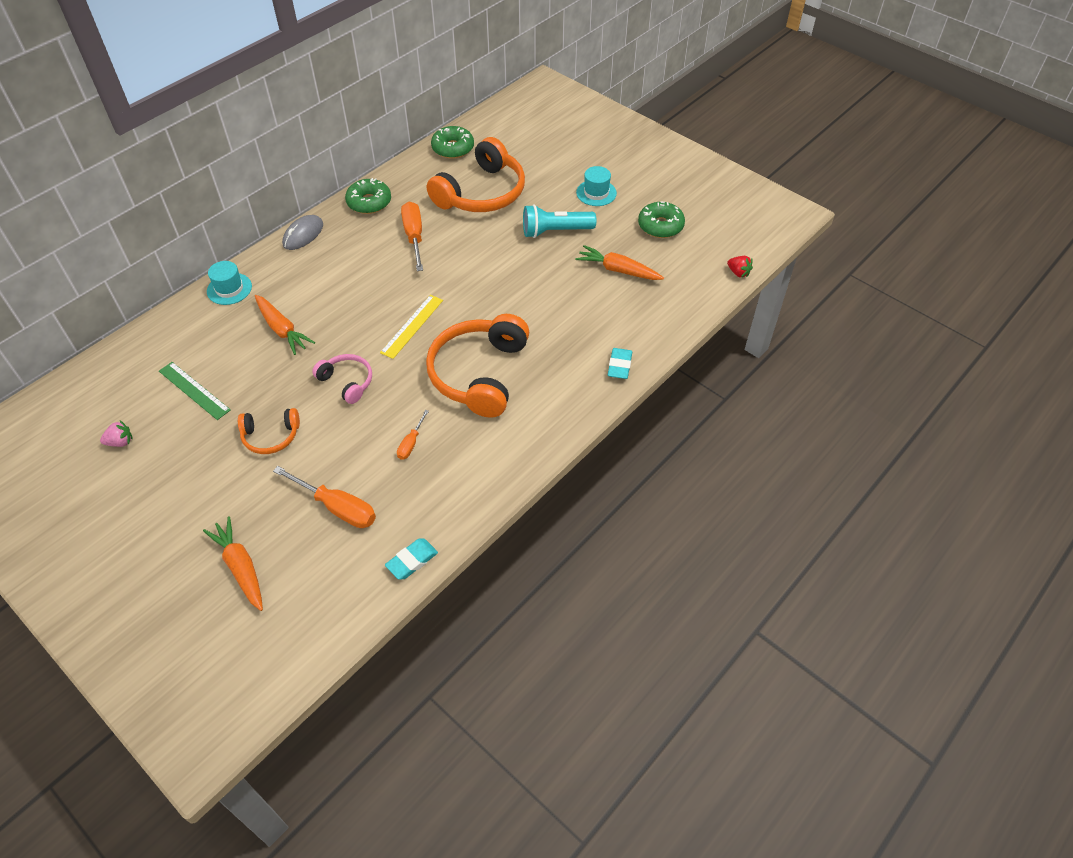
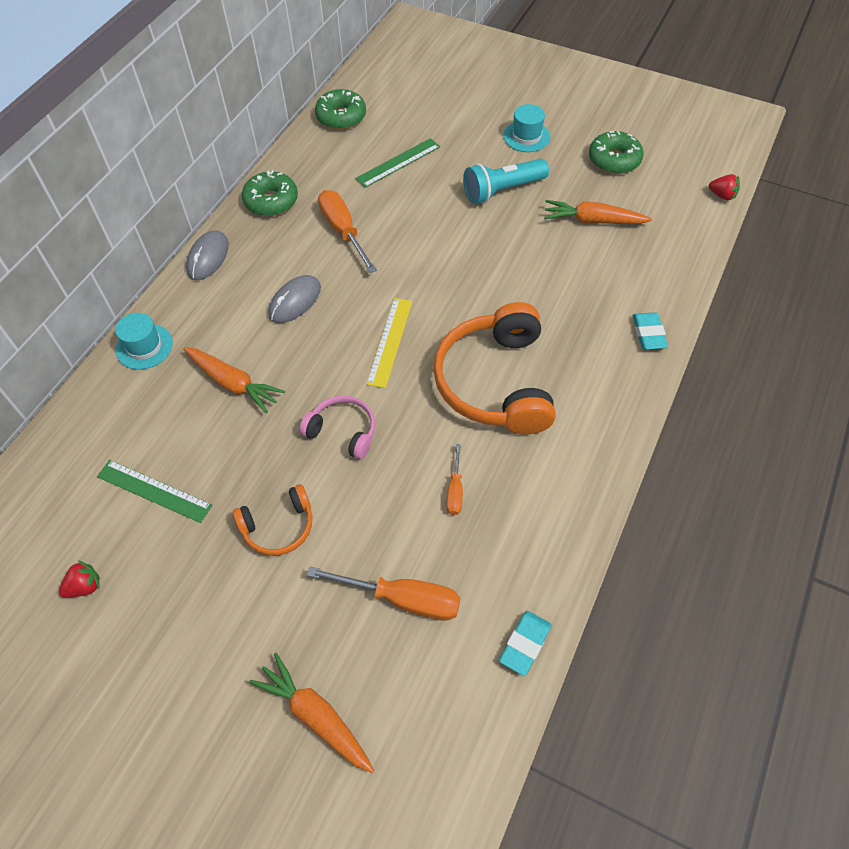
camera: 15 degrees left, 5 degrees up
(120, 442) = (85, 586): pink strawberry -> red strawberry
(354, 281) = (295, 301): none -> grey mouse
(482, 193) = (398, 163): orange headphones -> green ruler

